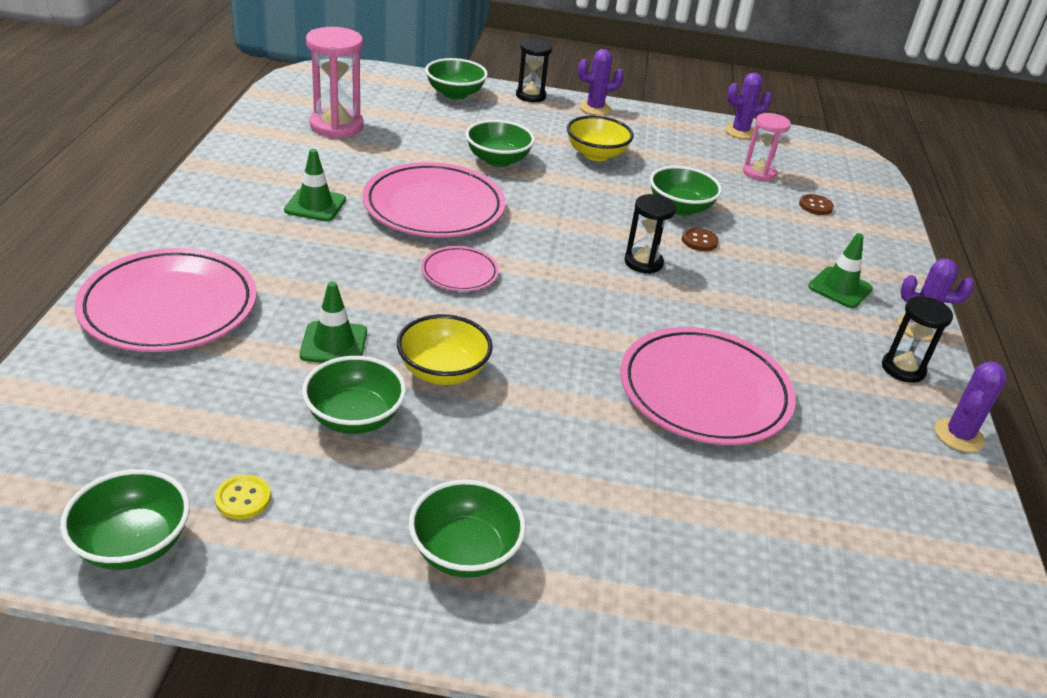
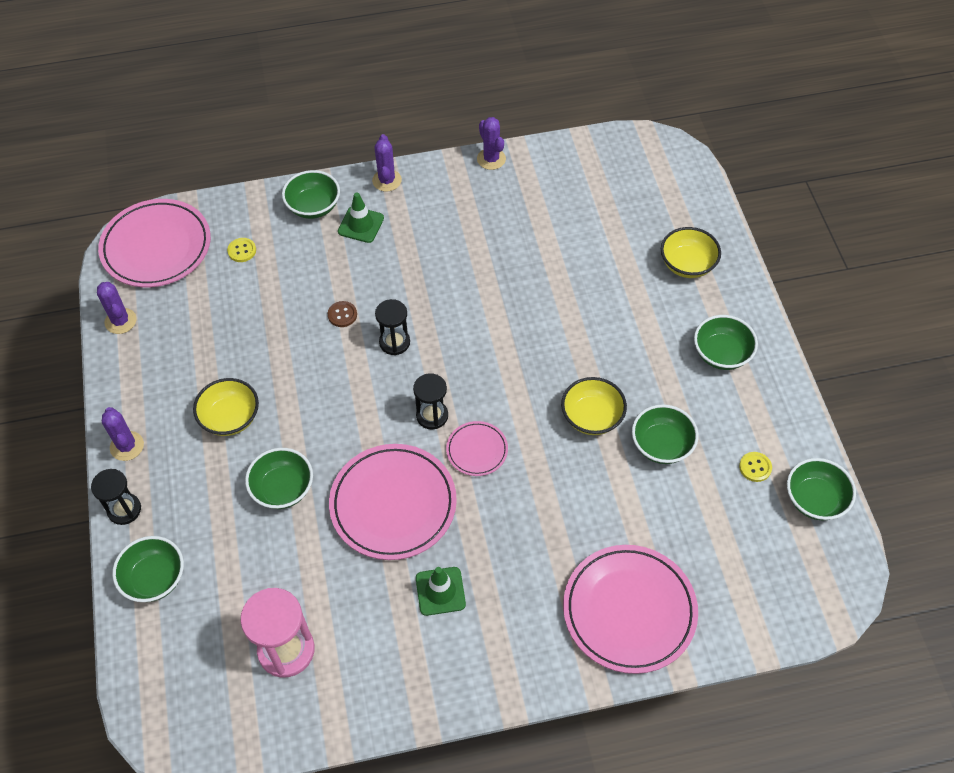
camera: 105 degrees left, 20 degrees up
(334, 343) = (603, 489): green traffic cone -> none
(672, 589) = (687, 264): none -> yellow bowl
(680, 208) = (296, 337): green bowl -> green bowl (313, 206)
(704, 392) = (525, 279): pink plate -> pink plate (156, 247)
(759, 173) = (201, 295): pink hourglass -> none
(815, 206) = (242, 251): brown button -> yellow button
(903, 369) = (439, 186): black hourglass -> black hourglass (432, 415)
(958, 435) = (491, 159): purple cactus -> purple cactus turned 45 degrees clockwise

